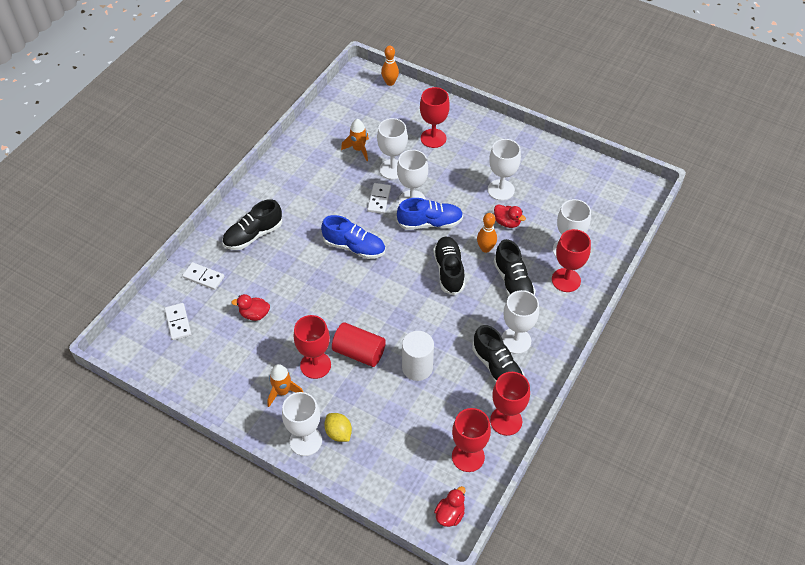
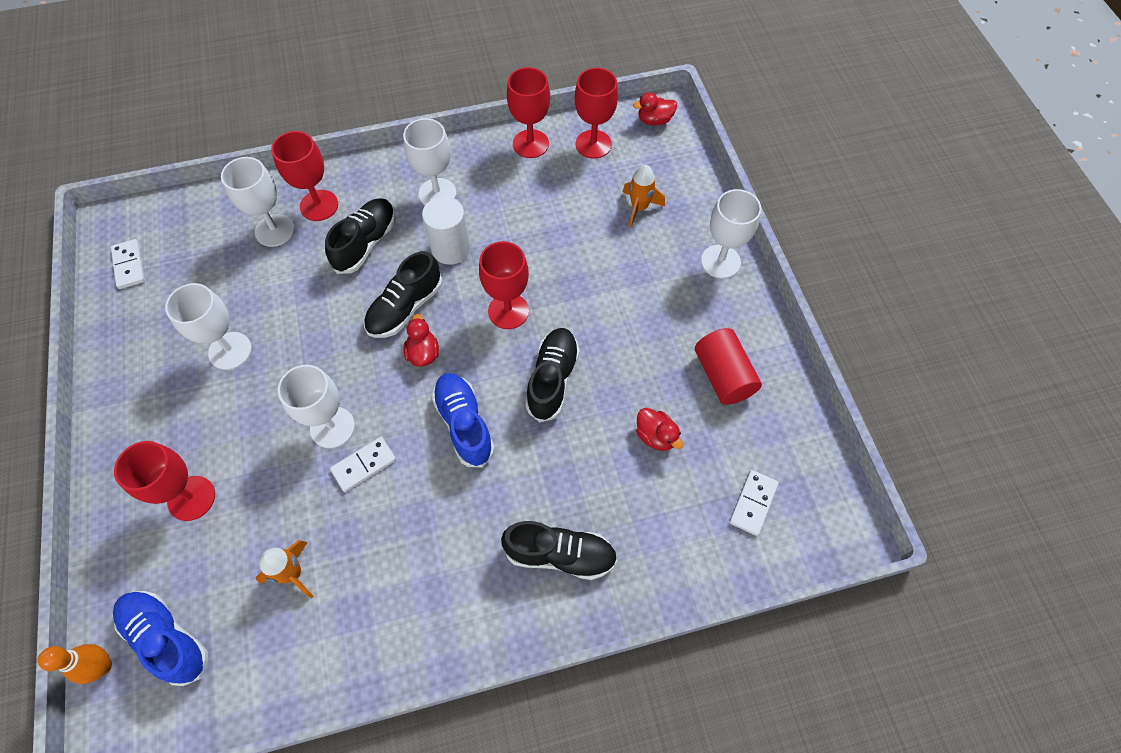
camera: 135 degrees left, 10 degrees up
(203, 277) = (674, 544): white domino -> white domino (129, 265)
(283, 392) = (701, 323): orange rocket -> orange rocket (639, 208)
(315, 365) = (644, 323): red goblet -> red goblet (508, 311)
(338, 433) = (683, 245): yellow lemon -> none
(359, 352) = (588, 300): red cylinder -> red cylinder (723, 376)
(392, 169) = (295, 496): white goblet -> none
(417, 368) = (551, 242): white cylinder -> white cylinder (451, 249)
(430, 223) = (352, 379): blue shoe -> blue shoe (167, 638)
(485, 248) = (340, 299): orange bowling pin -> none
(497, 368) = (483, 185): black shoe -> black shoe (552, 379)
(507, 222) = (280, 308): red duck -> red duck (423, 353)

